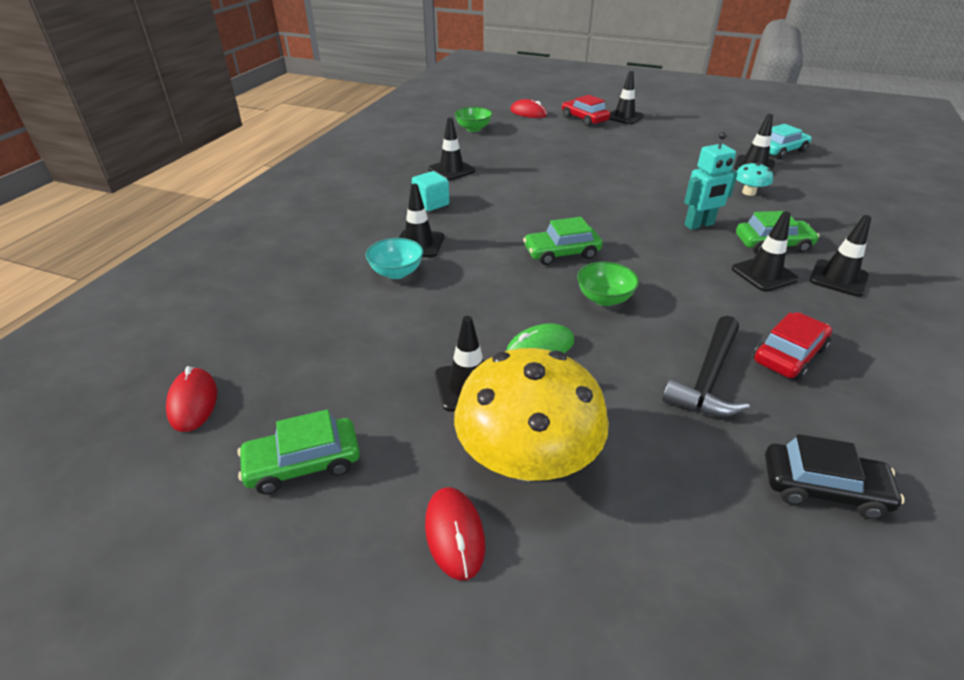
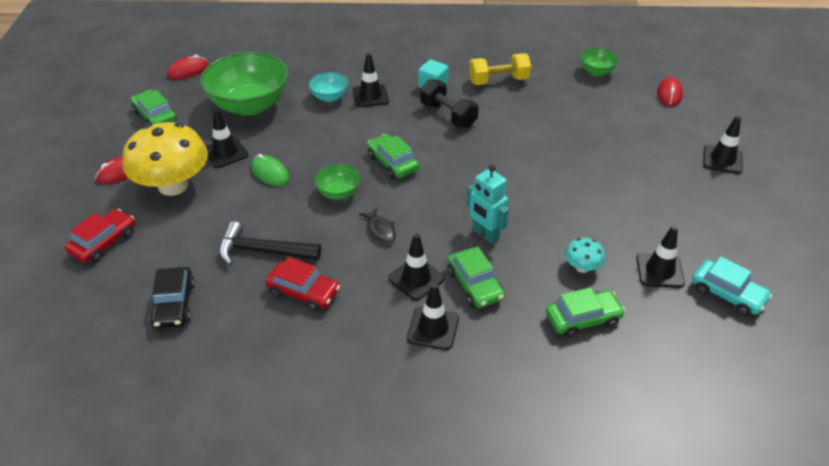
camera: 70 degrees right, 5 degrees up
(360, 344) = (250, 105): none -> green bowl
(451, 170) = (498, 81): black traffic cone -> yellow dumbbell
(493, 206) = (448, 115): none -> black dumbbell
(584, 119) = (687, 133): red car -> red car (104, 242)
(681, 282) = (380, 230): none -> black fish
(814, 206) = (582, 319): none -> green car

